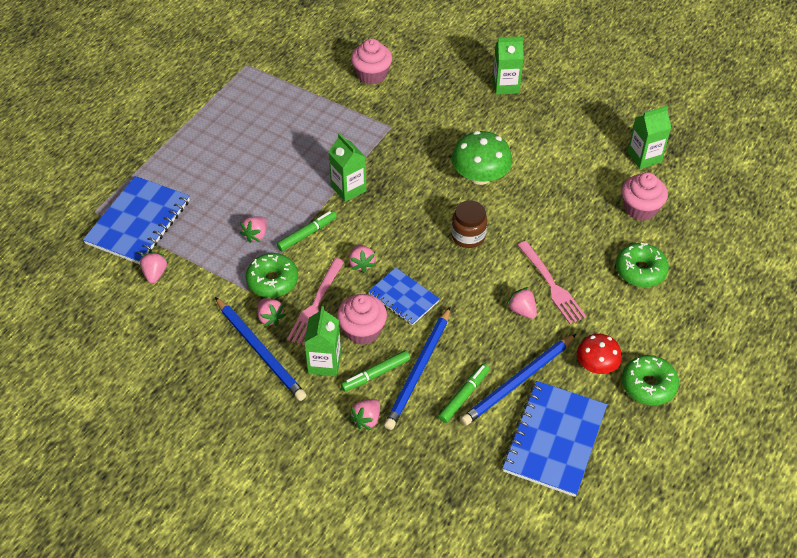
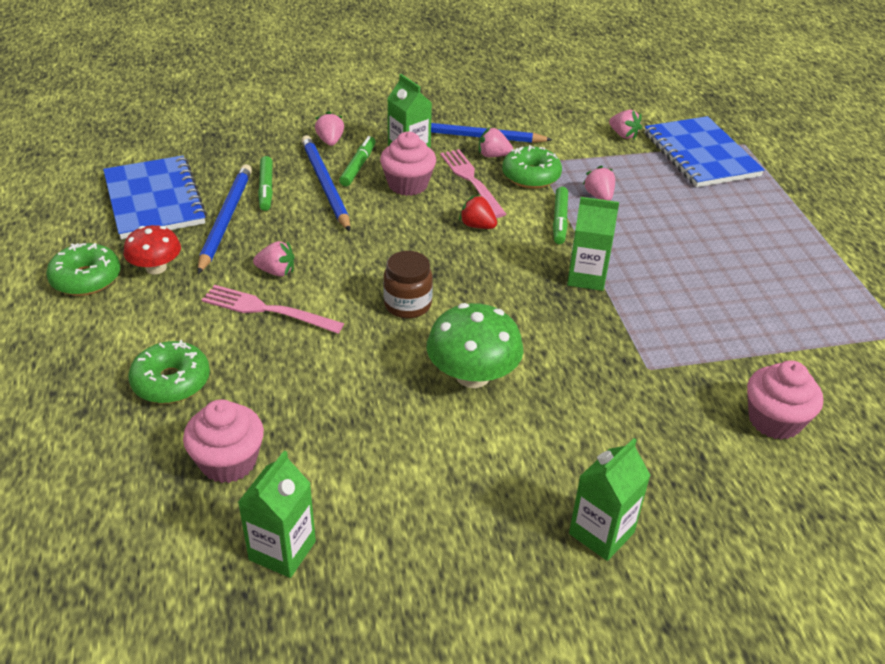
camera: 135 degrees right, 10 degrees down
(361, 264) = (477, 226): pink strawberry -> red strawberry
(403, 298) = (404, 222): blue notebook -> none

